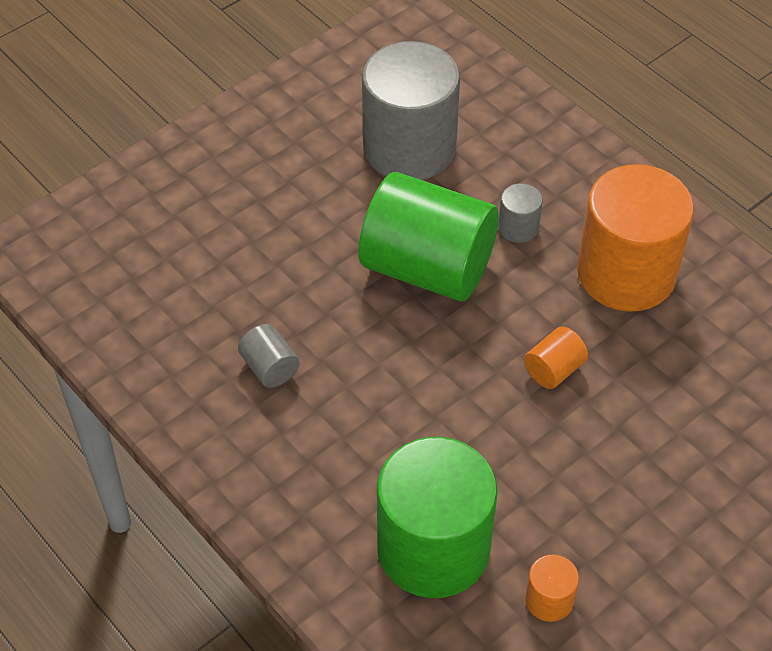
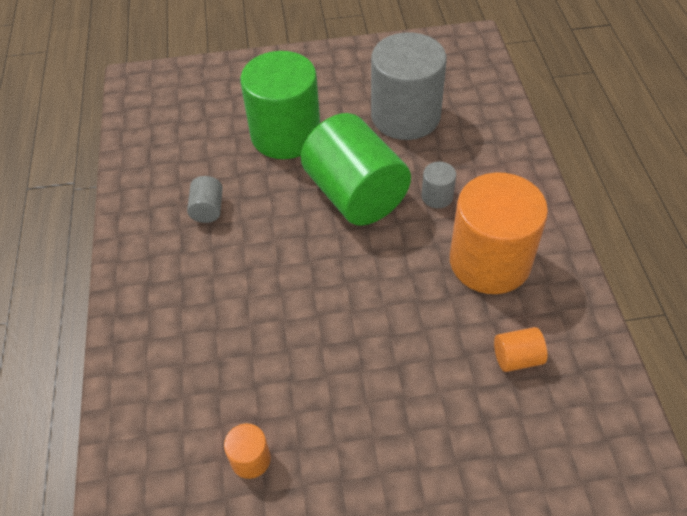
camera: 35 degrees right, 0 degrees up
(433, 548) = (206, 377): green cylinder -> green cylinder (286, 135)
(553, 369) = (385, 301): orange cylinder -> orange cylinder (517, 358)

